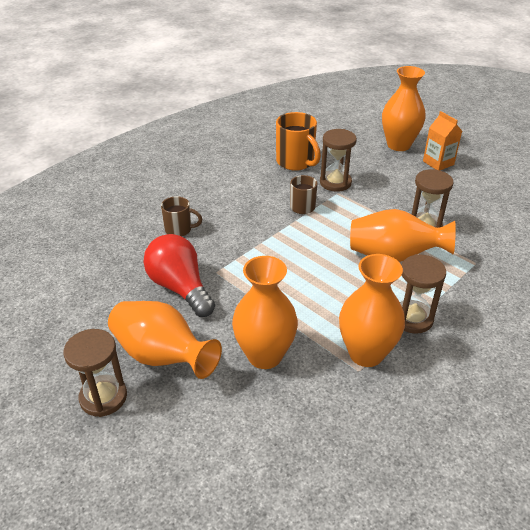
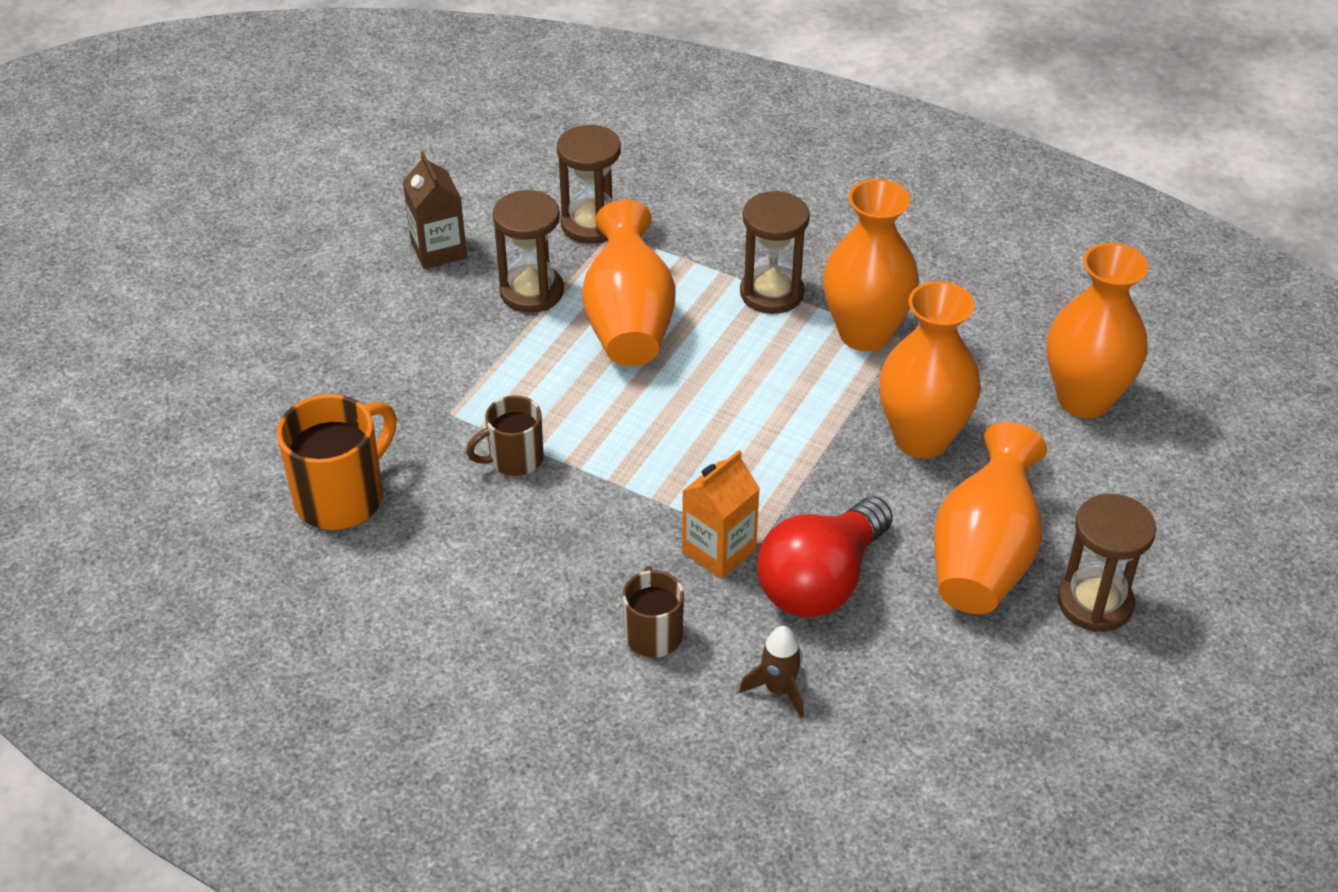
camera: 105 degrees left, 5 degrees up
(126, 260) = (778, 689): none -> brown rocket
(335, 182) = (413, 422): brown hourglass -> brown hourglass (591, 224)
(398, 145) = (237, 343): orange vase -> orange vase (1084, 399)
(438, 163) = (303, 283): orange carton -> orange carton (719, 550)
(461, 202) = (438, 250): none -> brown carton

